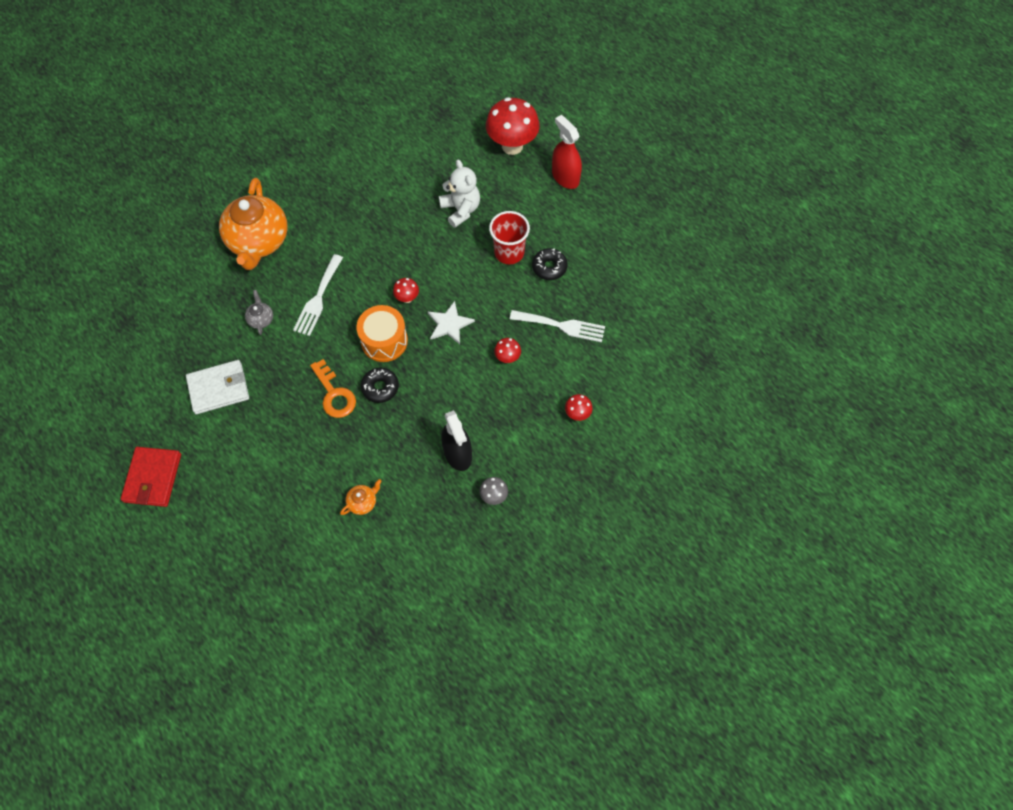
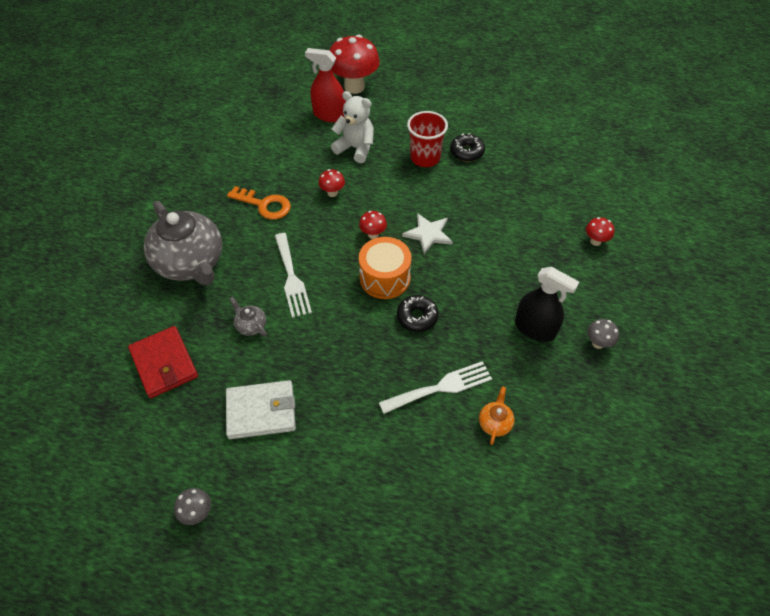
camera: 35 degrees left, 10 degrees down
(130, 431) = (197, 513): none -> grey mushroom
(153, 478) = (263, 543): red wallet -> red wallet (164, 363)
(218, 388) = (261, 411): white wallet -> white wallet turned 45 degrees clockwise
(259, 241) = (191, 263): orange teapot -> grey teapot
(334, 394) = (381, 347): orange key -> orange key (265, 205)
(507, 358) = (500, 232): red mushroom -> red mushroom (332, 193)
(561, 326) = (518, 186): white fork -> white fork (440, 387)
(565, 177) = (417, 88): red spray bottle -> red spray bottle (329, 115)

